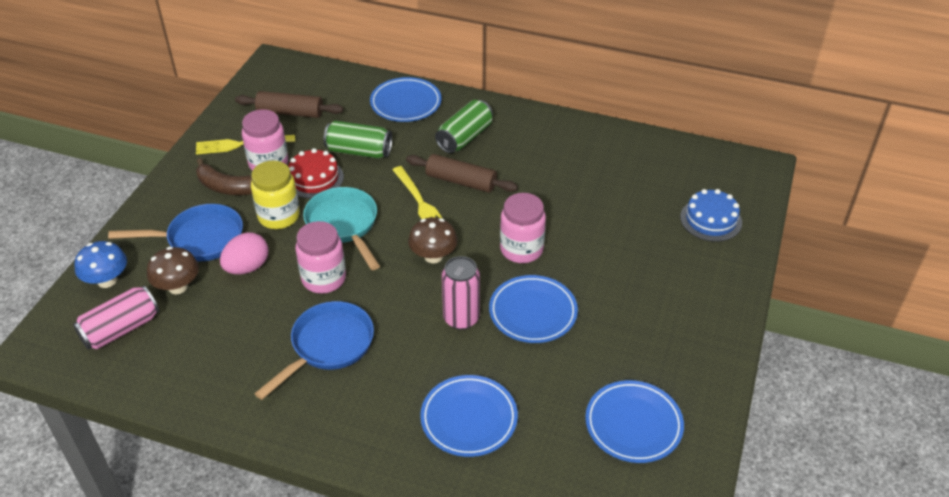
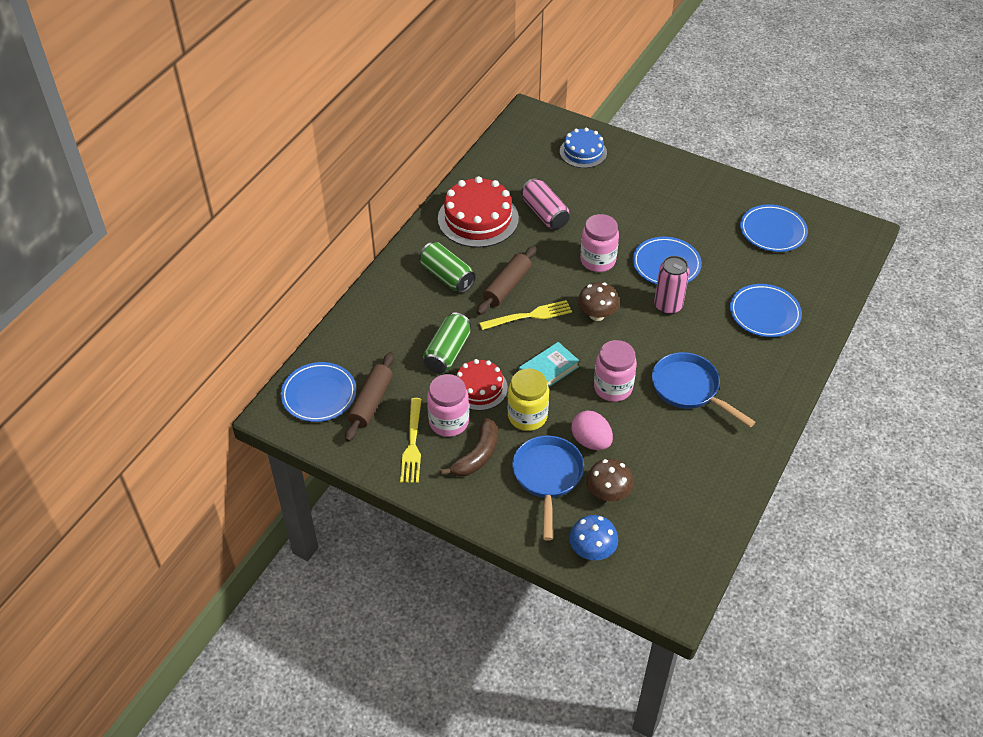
camera: 80 degrees left, 5 degrees up
(121, 329) = (656, 535): pink can -> pink can (545, 213)
(344, 225) = (548, 370): turquoise pan -> turquoise book
(406, 103) = (383, 312): blue plate -> blue plate (319, 395)
(559, 148) = (478, 218): none -> red cake

